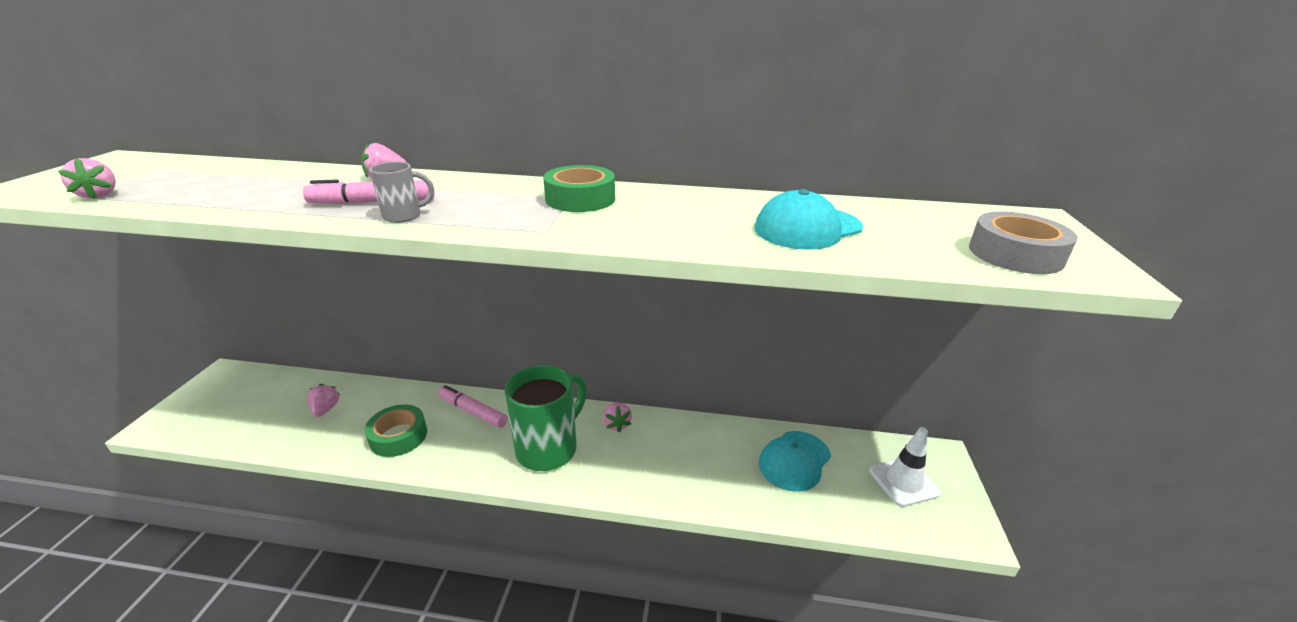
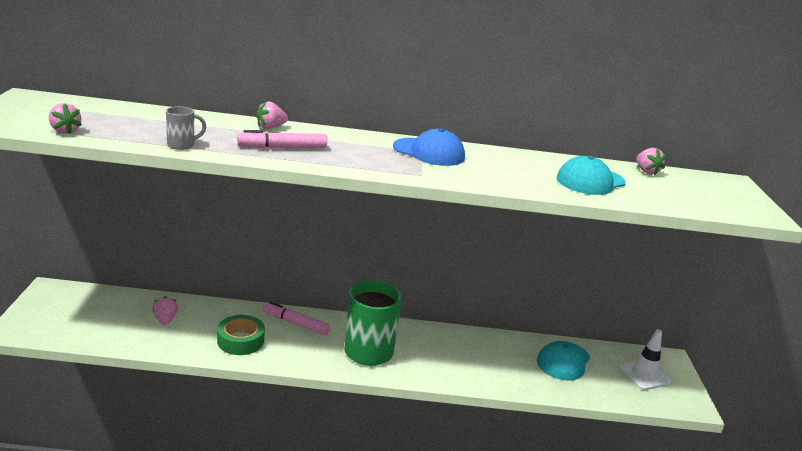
camera: 10 degrees left, 5 degrees down
(403, 216) = (315, 159): grey mug -> grey mug (182, 145)
(580, 199) = (429, 152): green tape -> blue cap
(617, 424) = (419, 334): pink strawberry -> pink strawberry (646, 171)
(1015, 254) = (717, 203): grey tape -> none

